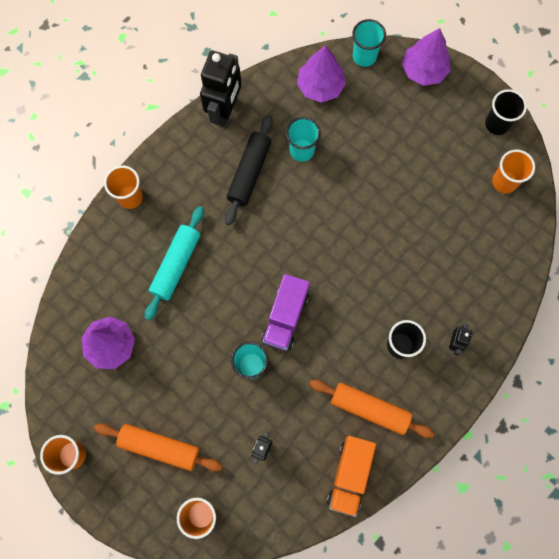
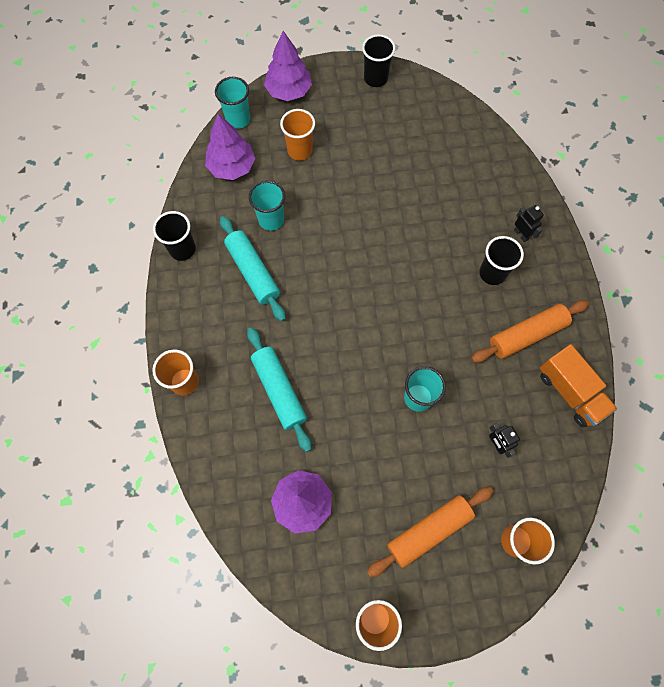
camera: 50 degrees left, 5 degrees down
(225, 110) = (182, 249): black robot -> black cup
(249, 173) = (253, 272): black rolling pin -> turquoise rolling pin
(285, 317) = (399, 339): purple truck -> none
(504, 182) = (424, 108): orange cup -> orange cup (300, 151)

